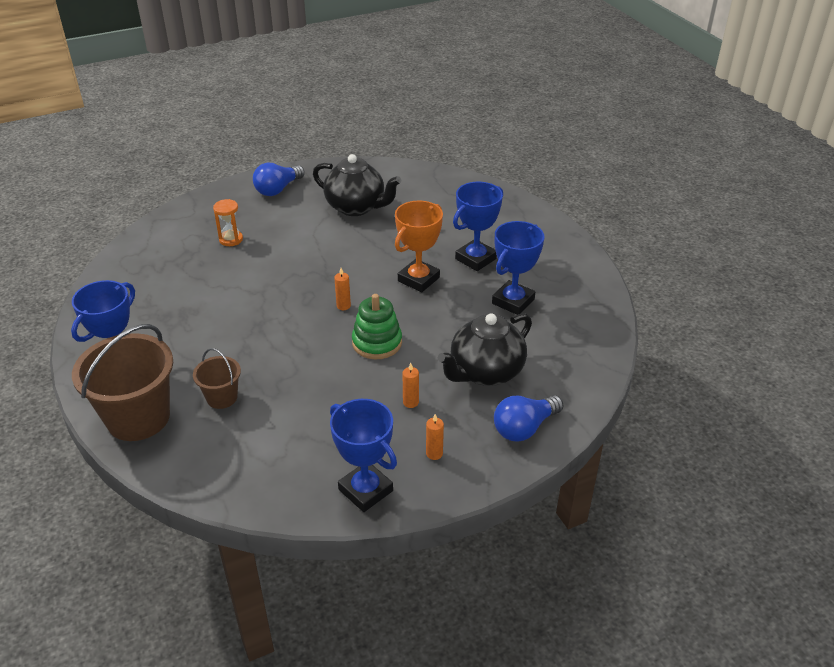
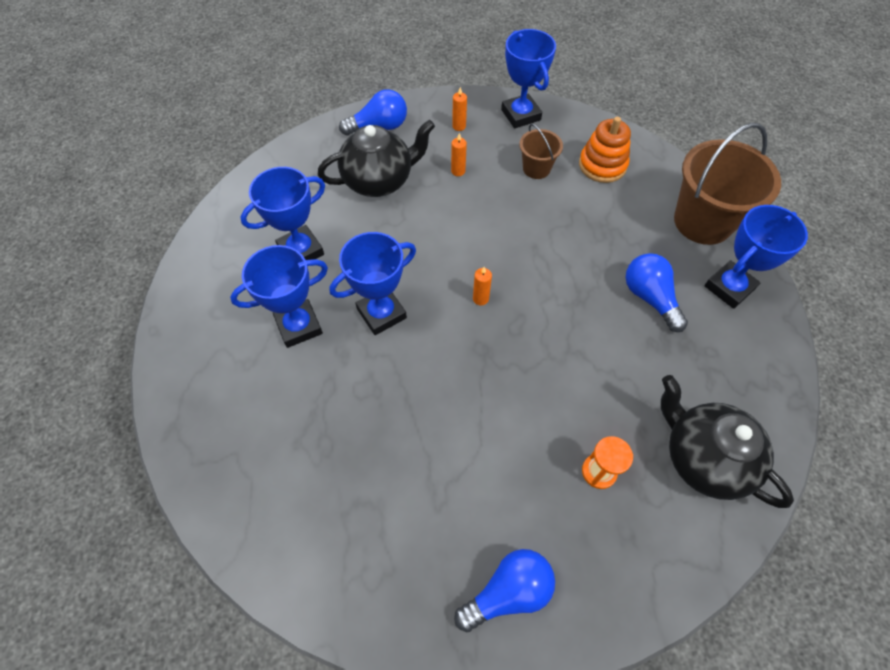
camera: 160 degrees left, 20 degrees up
(196, 340) = (649, 297): none -> blue light bulb
(222, 397) = (625, 221): brown bucket -> brown bucket (536, 168)
(252, 451) = (602, 165): none -> orange stacking toy
(356, 207) = (399, 490): black teapot -> black teapot (703, 458)
(377, 343) = (463, 240): green stacking toy -> none
(418, 279) = (381, 313): orange trophy -> blue trophy

